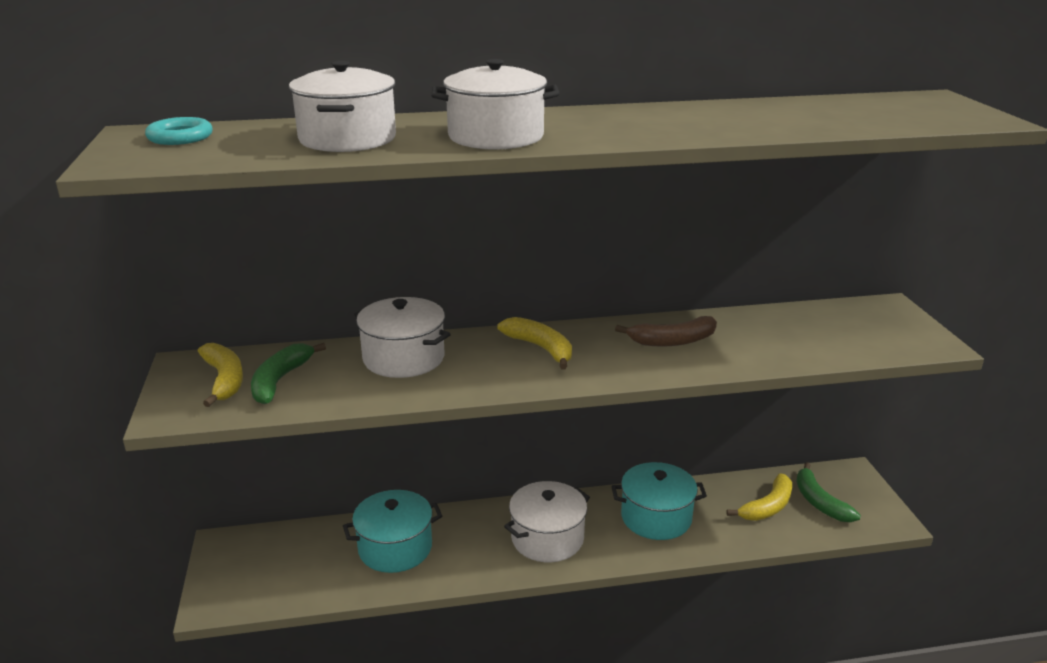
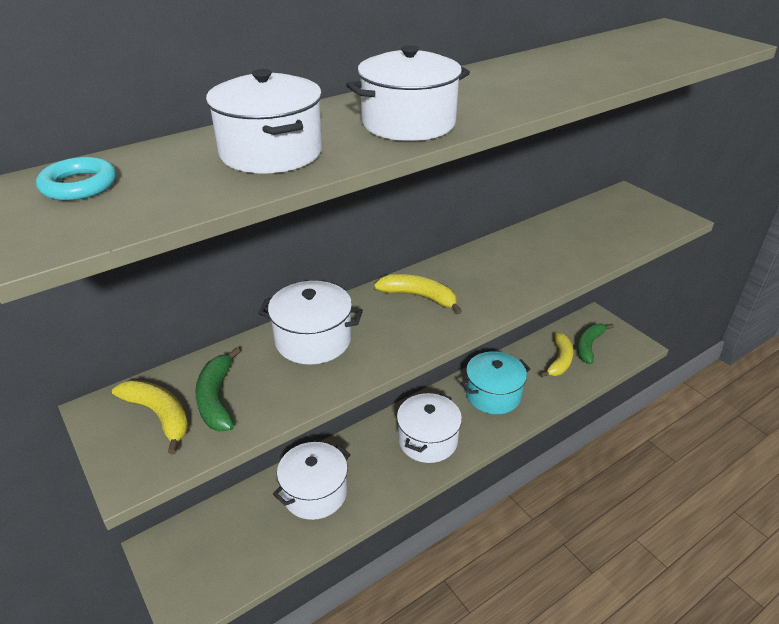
camera: 25 degrees left, 10 degrees up
(395, 548) = (315, 492): turquoise pot -> white pot
(672, 341) = (511, 262): brown banana -> none
(819, 502) = (588, 346): green banana -> green banana turned 75 degrees clockwise

